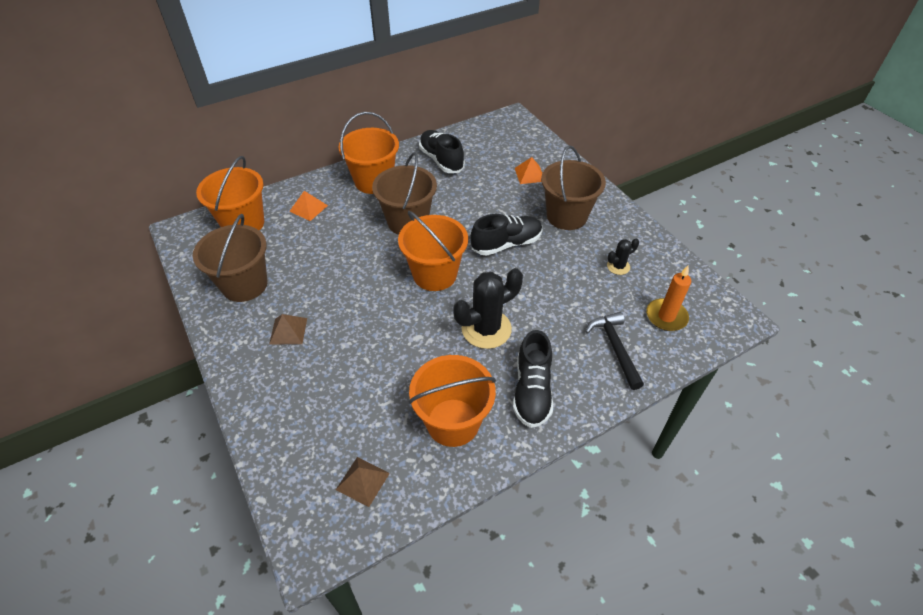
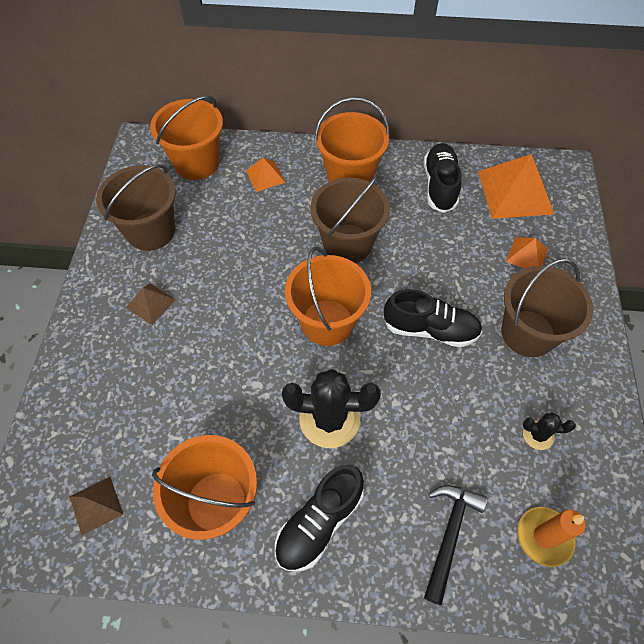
camera: 35 degrees right, 10 degrees up
(493, 143) = (515, 192): none -> orange pyramid

